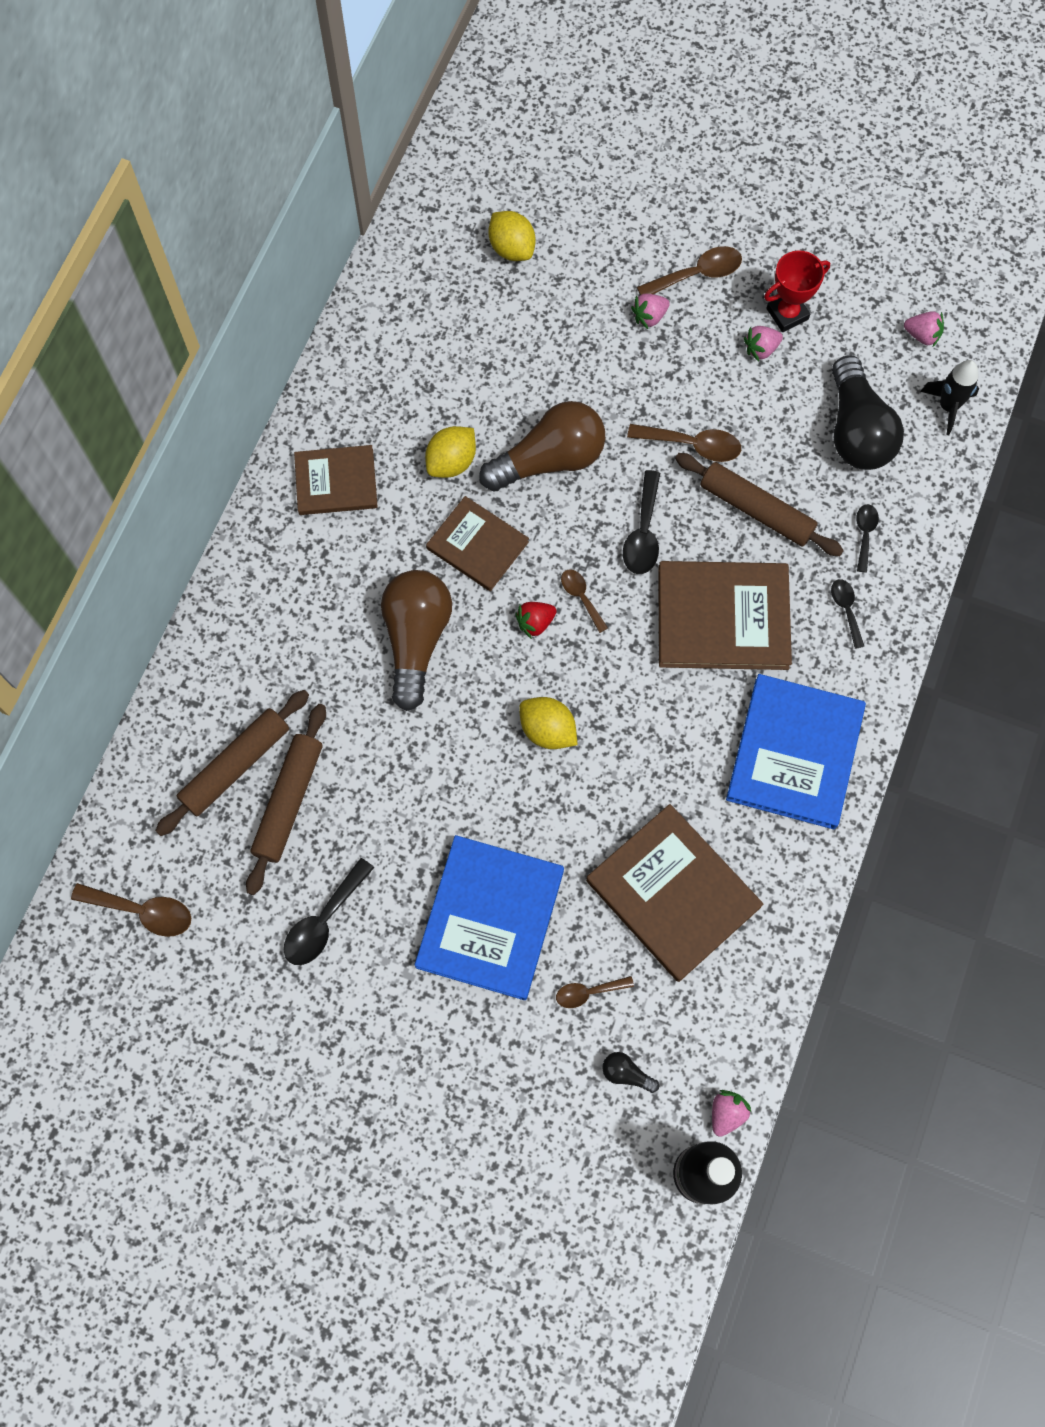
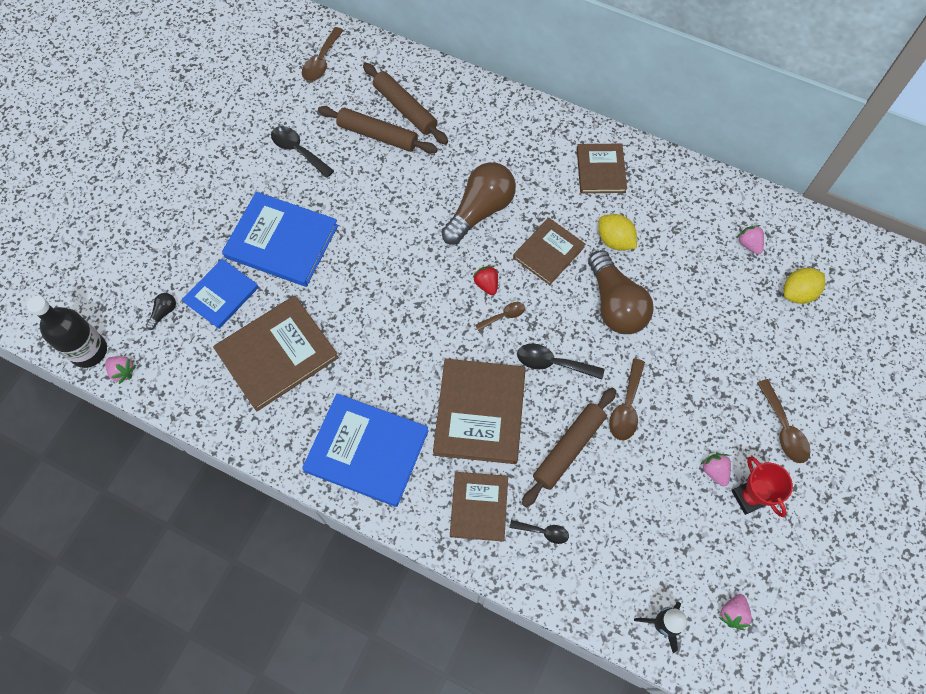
camera: 95 degrees right, 5 degrees down
(416, 640) = (480, 211): brown light bulb -> brown light bulb turned 60 degrees counterclockwise
(547, 730) = (406, 286): yellow lemon -> none
(588, 992) = (221, 295): brown spoon -> blue book
(649, 317) = (741, 387): pink strawberry -> pink strawberry (748, 244)
(846, 609) = (479, 507): black spoon -> brown book
(856, 431) = (638, 539): black light bulb -> none

